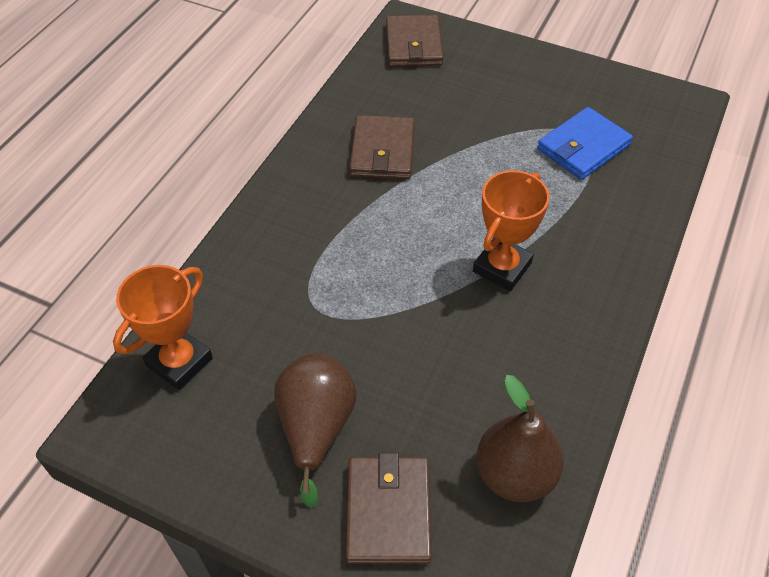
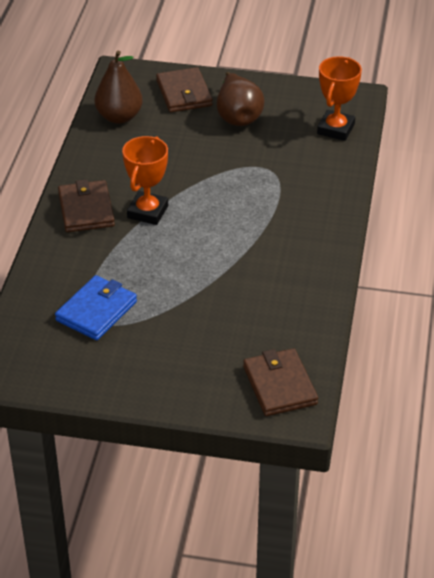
camera: 165 degrees right, 10 degrees down
(382, 151) = (266, 276): brown wallet -> brown wallet (86, 209)

